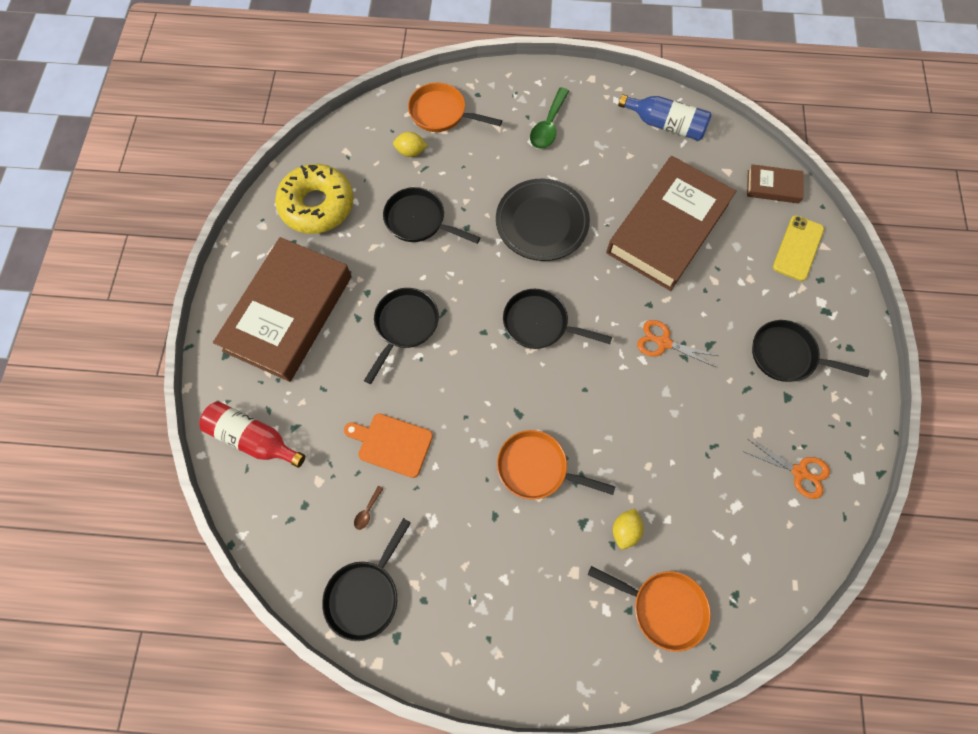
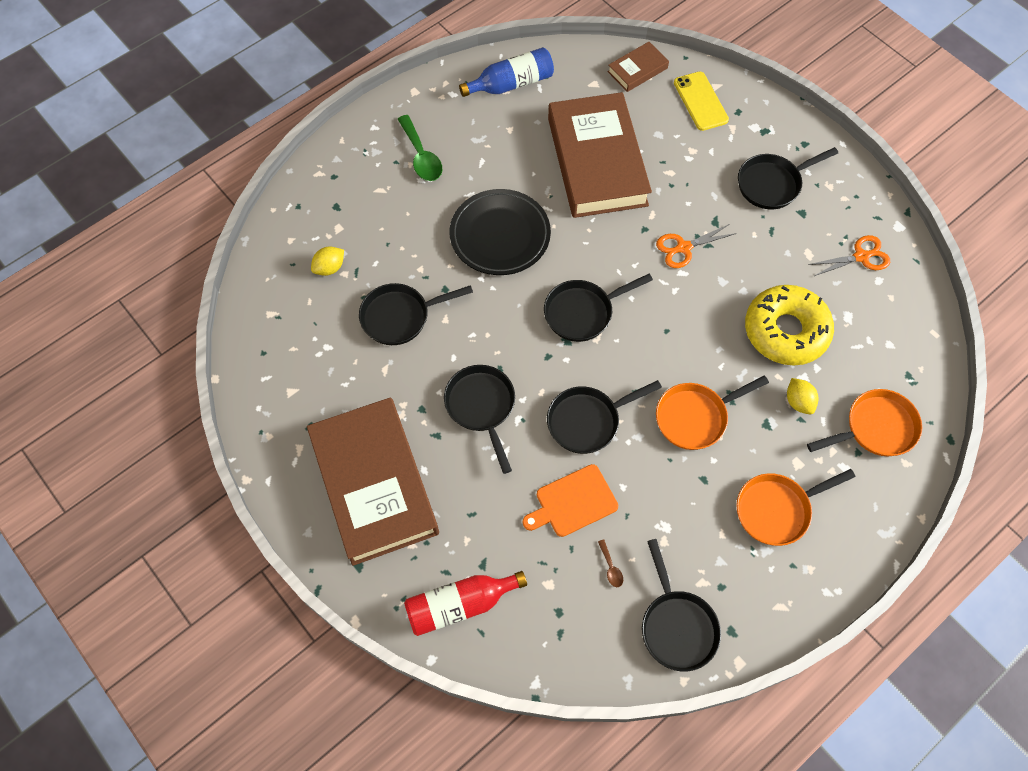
camera: 45 degrees left, 5 degrees down
(317, 205) = (297, 378): yellow donut -> yellow donut (785, 331)
(441, 113) = (320, 216): orange pan -> orange pan (777, 510)
(461, 400) = (587, 421): none -> black pan

